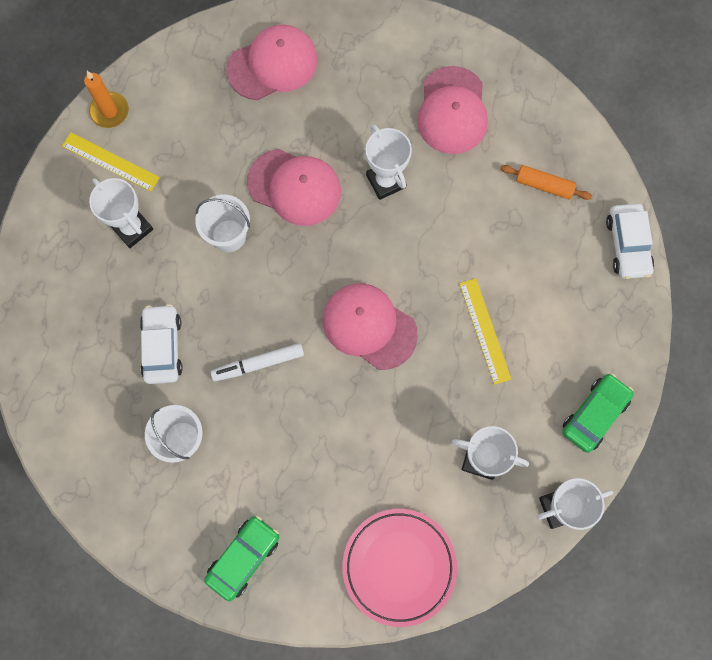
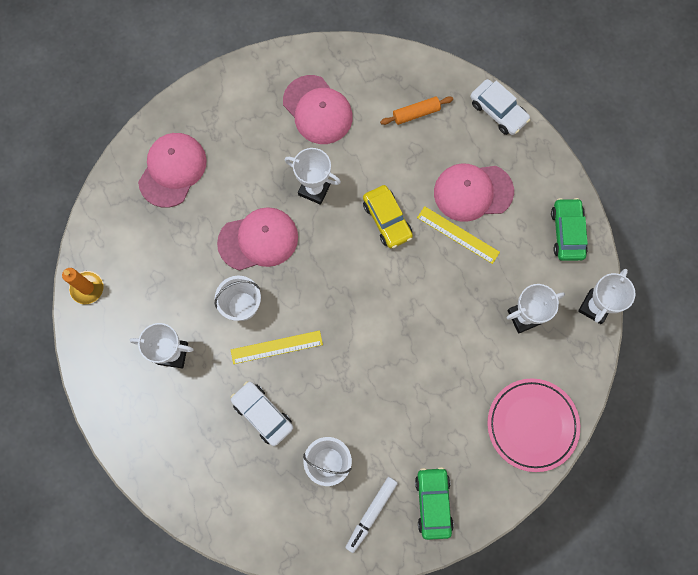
camera: 40 degrees left, 0 degrees up
(110, 162) = (118, 321): yellow ruler -> yellow ruler (276, 347)
(258, 364) = (335, 373): white marker -> white marker (371, 514)
(369, 326) = (384, 291): pink cap -> pink cap (473, 192)
(429, 263) = (387, 220): none -> yellow car

